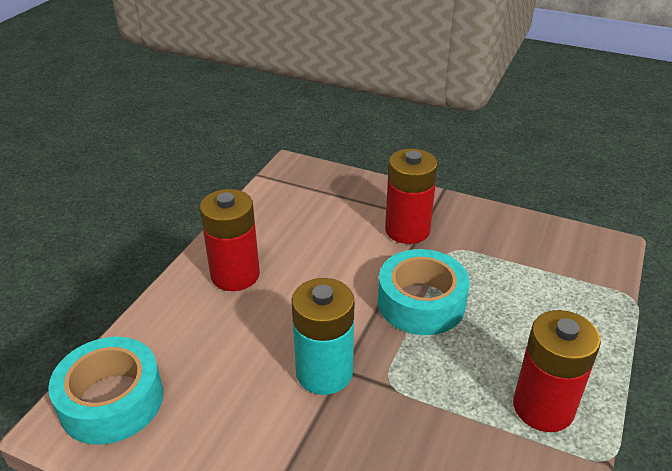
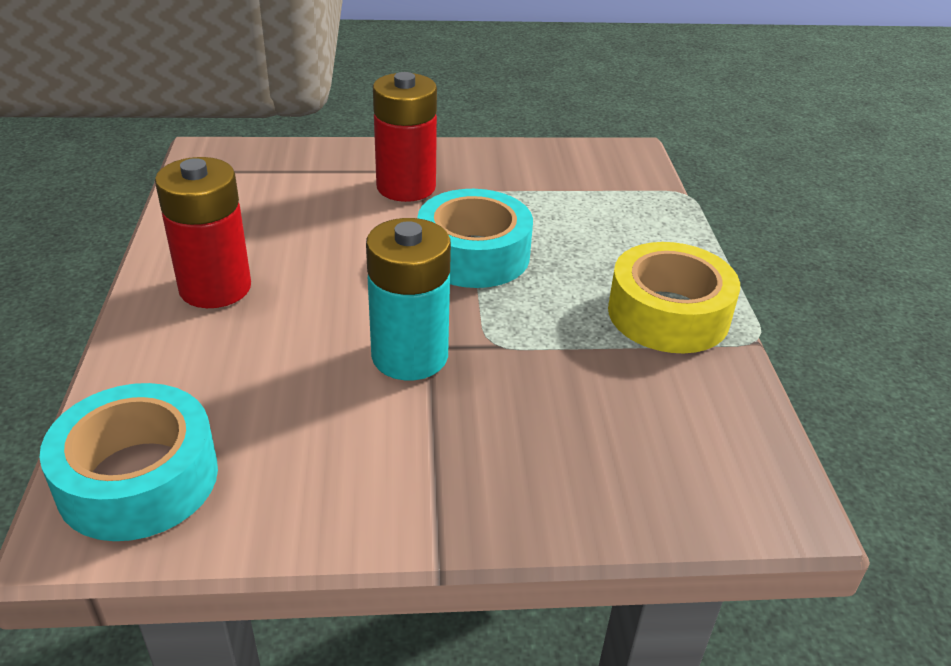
camera: 30 degrees left, 0 degrees up
(543, 407) = (668, 314): red battery -> yellow tape

